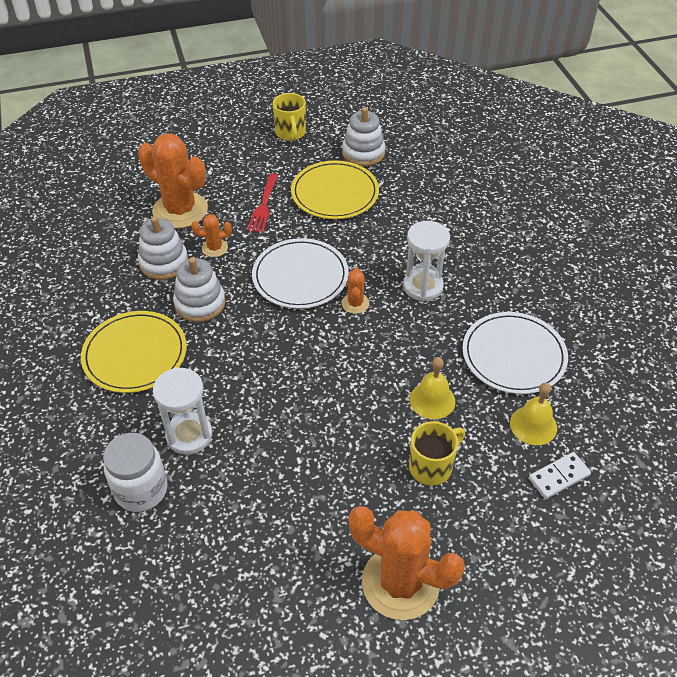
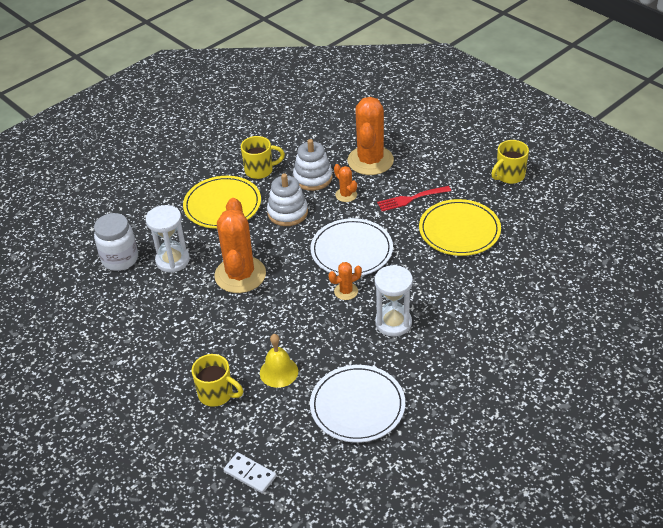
camera: 65 degrees right, 5 degrees down
(108, 300) = (260, 170): none -> yellow mug
(363, 153) = (524, 226): white stacking toy -> none
(400, 583) = (113, 412): orange cactus -> orange cactus (240, 275)
(533, 425) = (291, 442): yellow bell -> none

